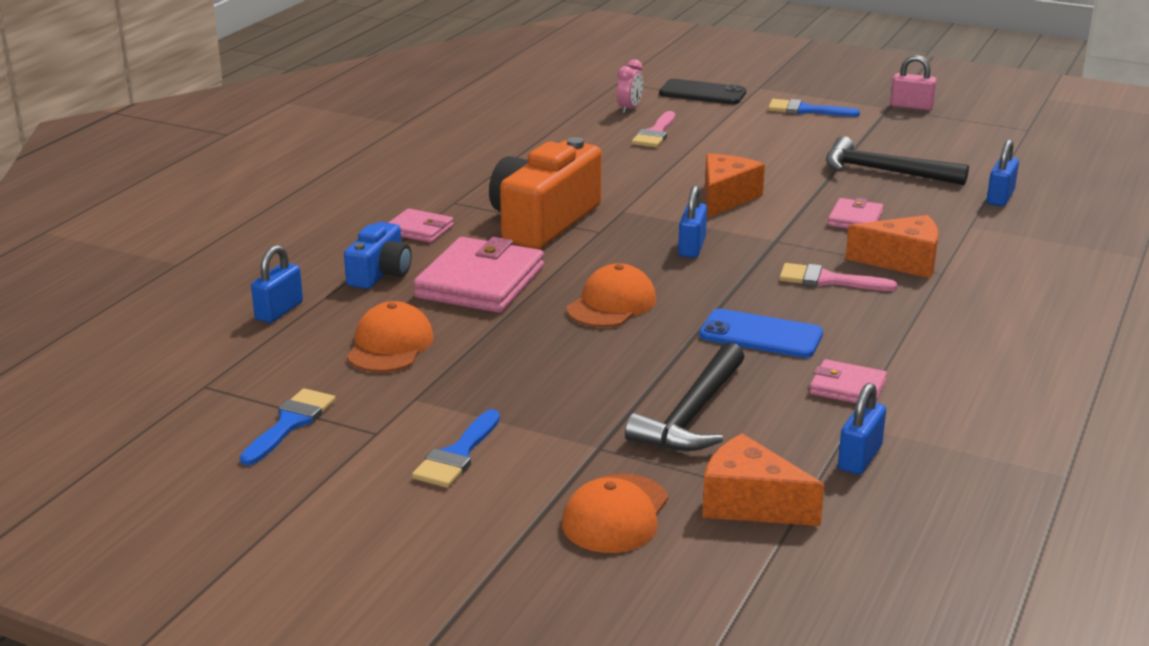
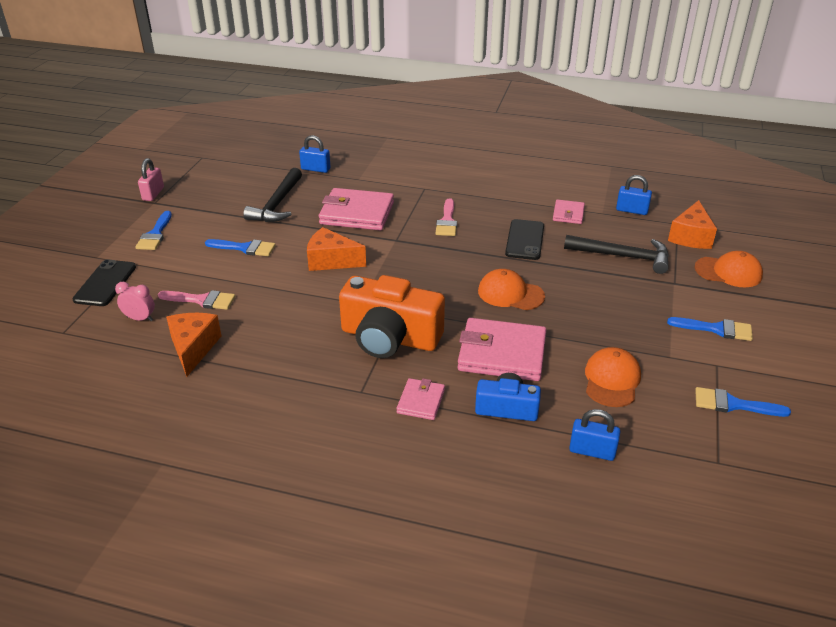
camera: 100 degrees left, 10 degrees up
(390, 345) = (612, 380): orange cap -> orange cap turned 105 degrees clockwise
(692, 247) = (416, 269): blue padlock -> none
(761, 335) = (525, 240): blue phone -> black phone
(766, 153) = (245, 248): none -> blue brush
(855, 219) = (357, 213): pink wallet -> pink wallet, size x1.92
(902, 262) = (414, 199): orange cheese -> orange cheese (193, 348)

